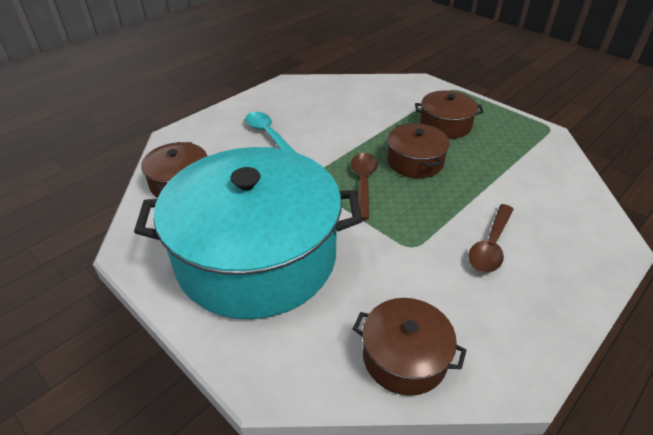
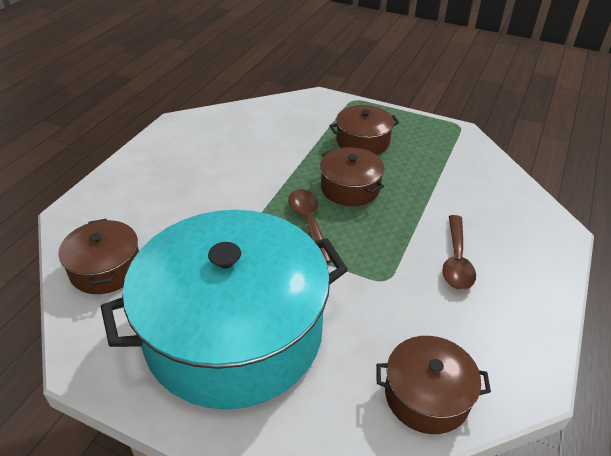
camera: 20 degrees left, 0 degrees up
(268, 134) = (181, 188): turquoise spoon -> none

